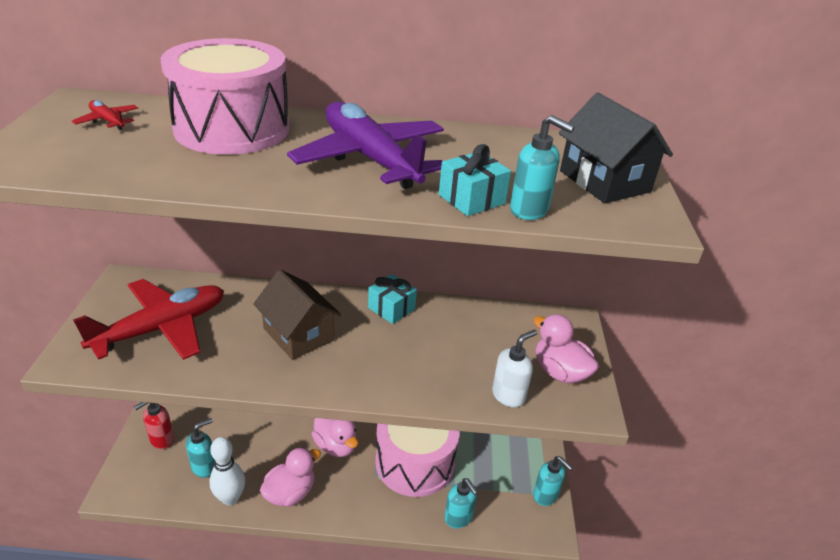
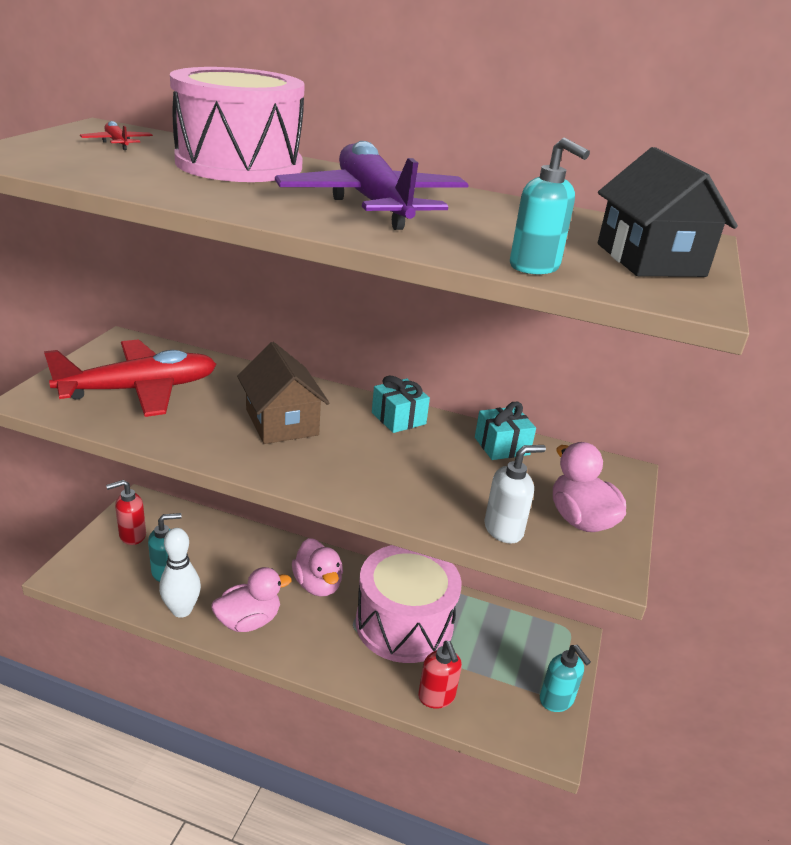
camera: 15 degrees right, 5 degrees down
(458, 518) = (436, 697): turquoise soap dispenser -> red soap dispenser
(471, 199) = (469, 249): turquoise gift -> turquoise gift (502, 446)

